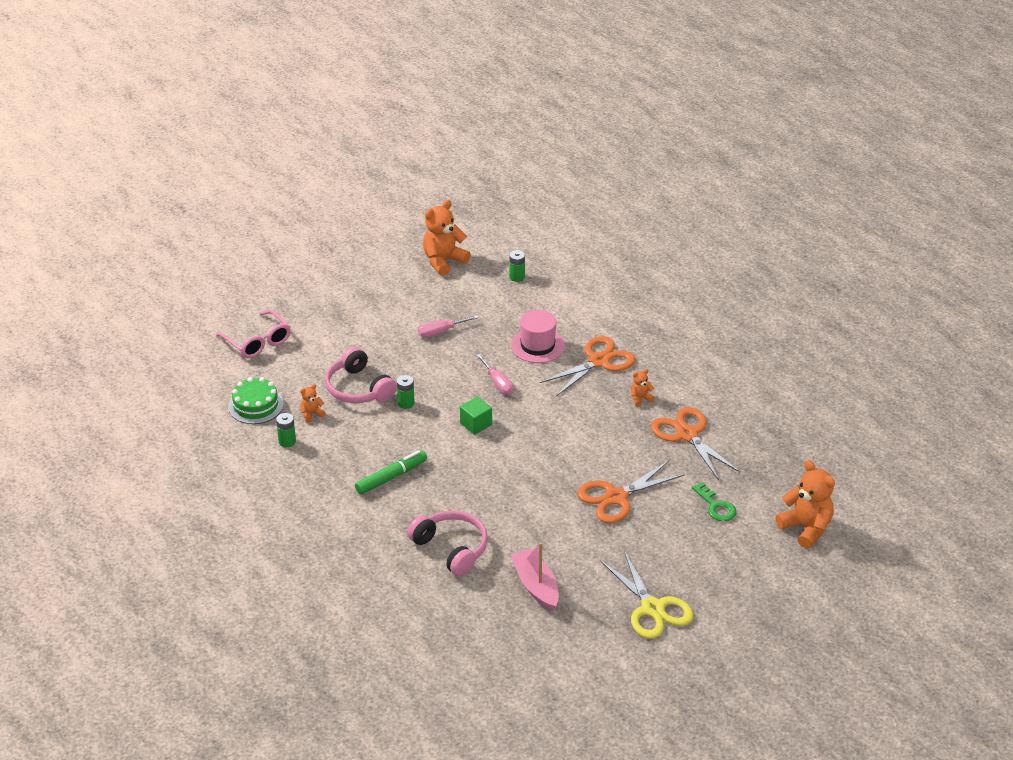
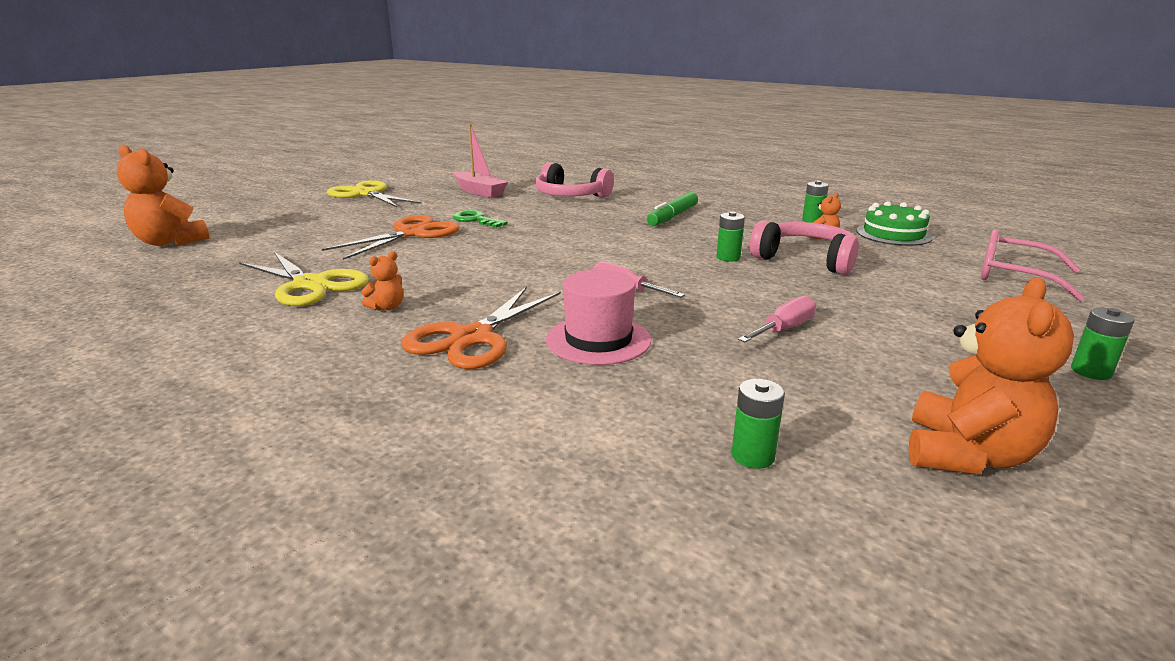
camera: 160 degrees right, 15 degrees down
(339, 278) = (1091, 371): none -> green battery
(476, 424) = (620, 255): green cube -> none
(687, 434) = (310, 285): orange scissors -> yellow scissors
(716, 506) = (284, 242): green key -> green key (476, 220)

